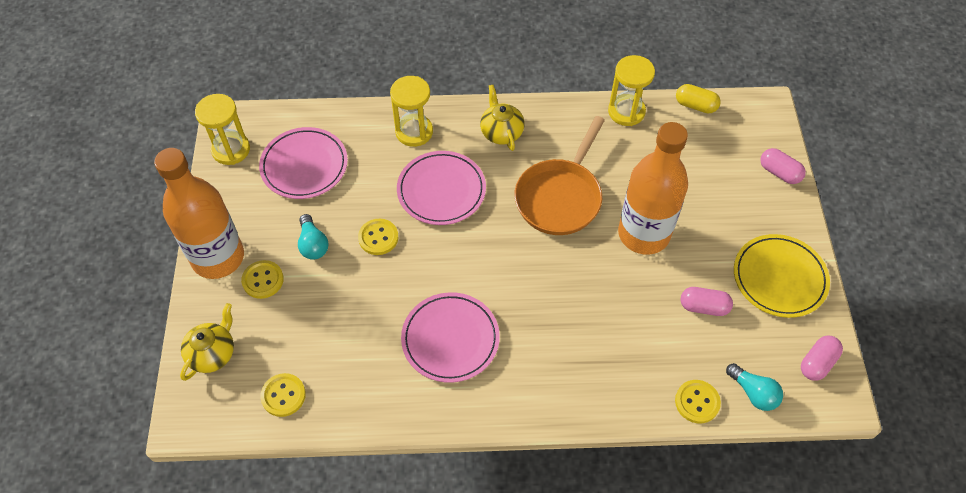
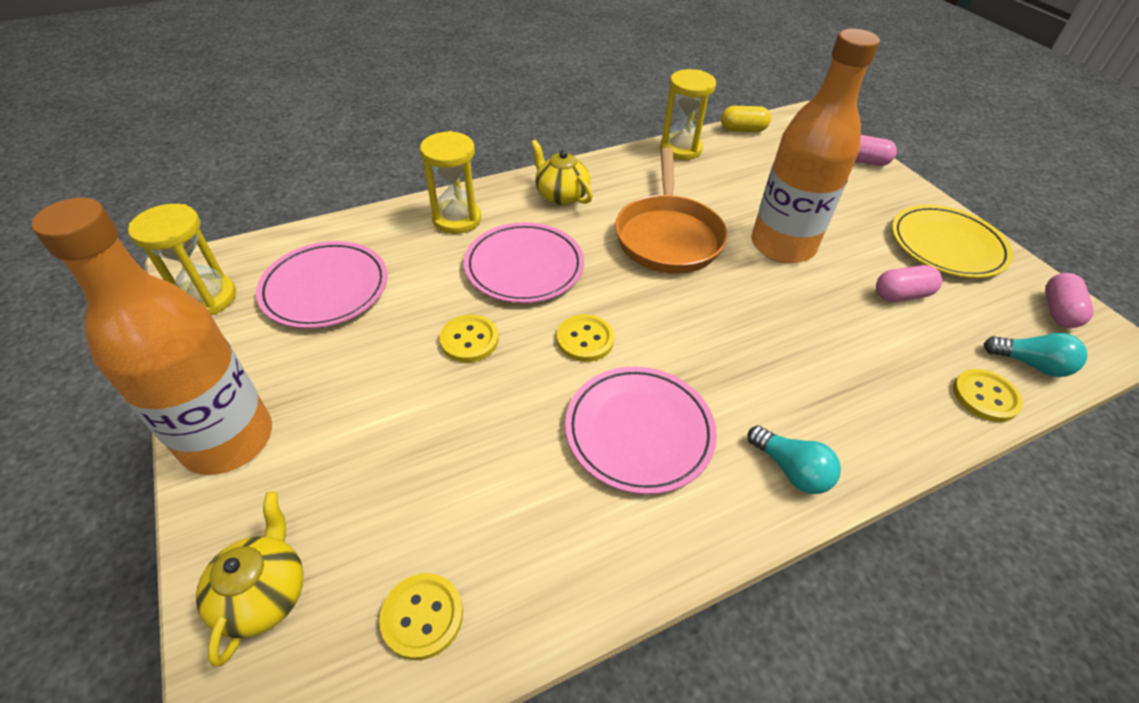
camera: 25 degrees left, 10 degrees down
(263, 280) = (316, 447): yellow button -> yellow button (585, 339)
(313, 244) = (378, 376): turquoise light bulb -> turquoise light bulb (790, 470)

